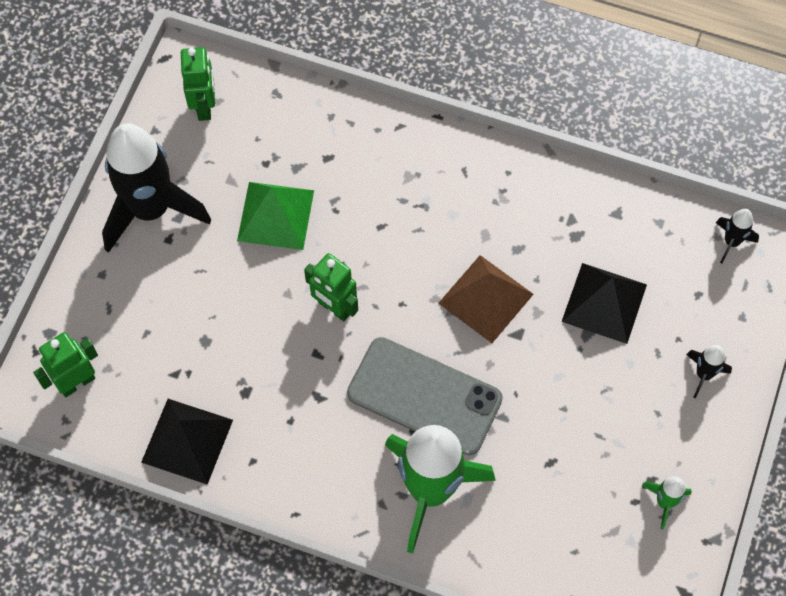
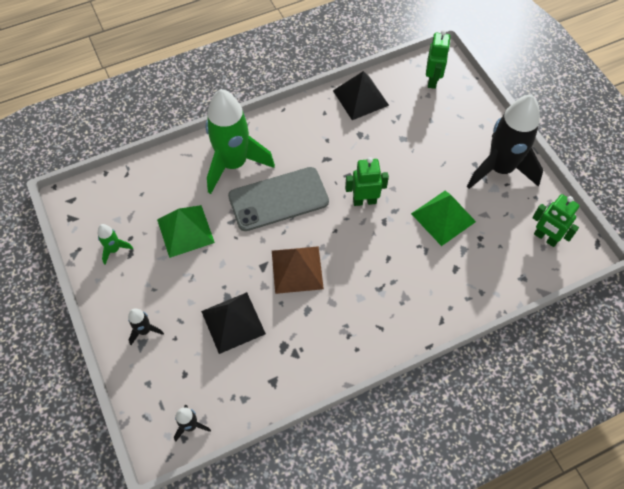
camera: 135 degrees right, 5 degrees down
(564, 453) = (185, 231): none -> green pyramid

